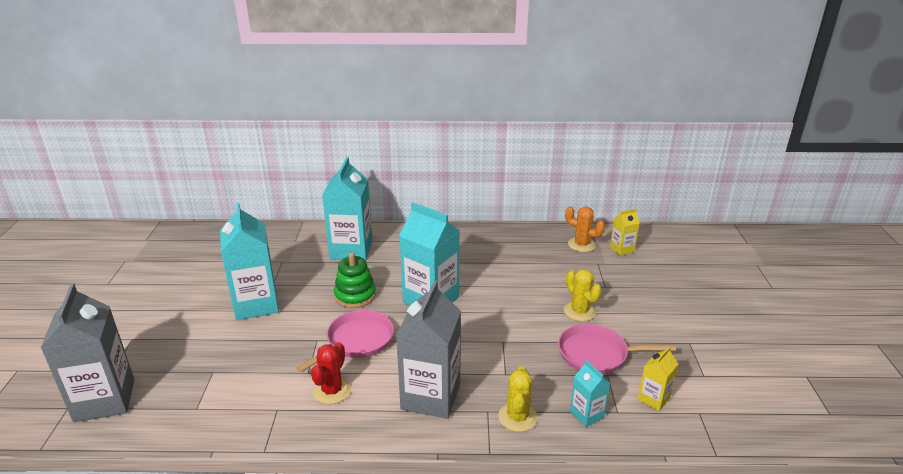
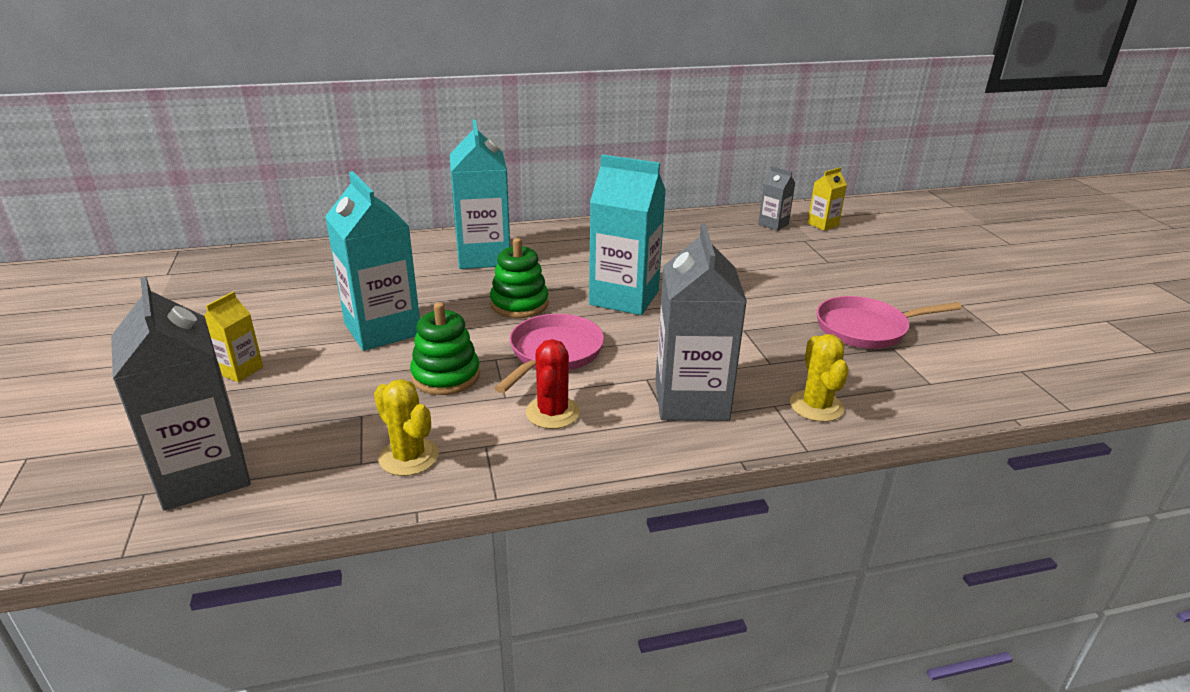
camera: 15 degrees left, 0 degrees up
(278, 349) = (446, 376): none -> green stacking toy
(579, 311) = (816, 289): yellow cactus -> yellow cactus (409, 457)
(581, 245) = (773, 224): orange cactus -> grey carton
(586, 414) = (897, 391): turquoise carton -> none
(653, 399) = (962, 364): yellow carton -> yellow carton (239, 370)

